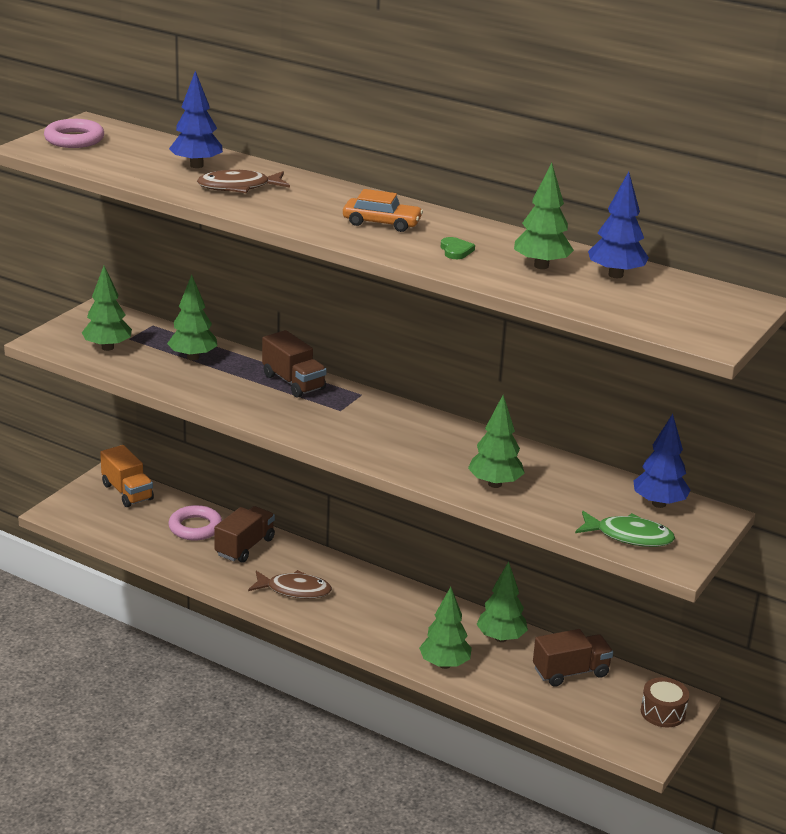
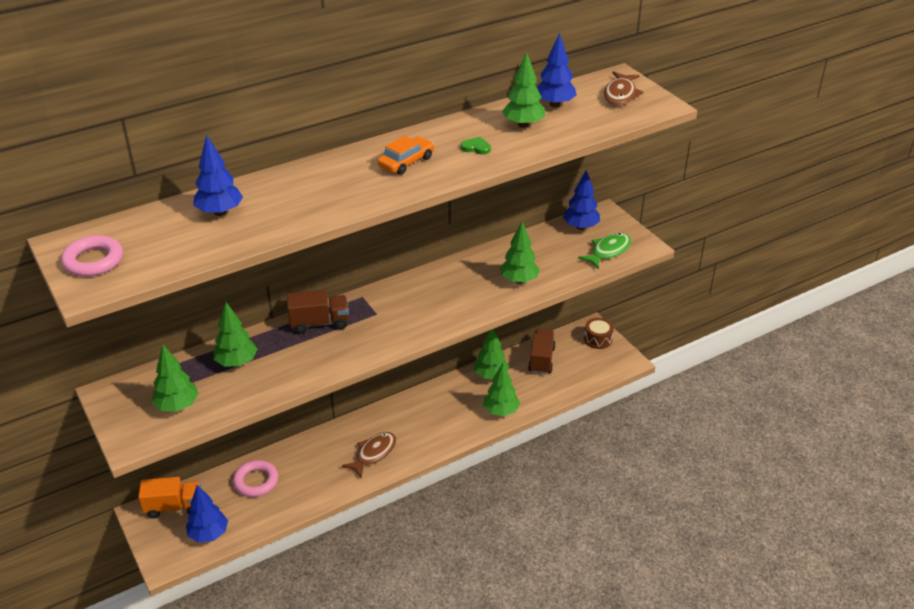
camera: 60 degrees left, 10 degrees up
(106, 524) = (209, 534): none -> blue tree
(238, 187) = (285, 204): brown fish -> brown fish (620, 95)
(245, 547) = (302, 462): brown truck -> none

